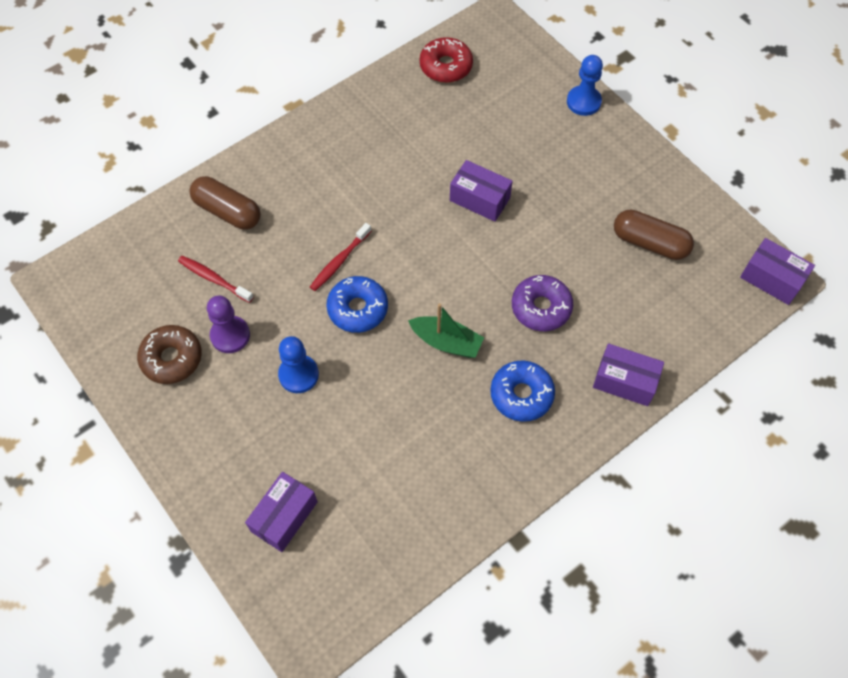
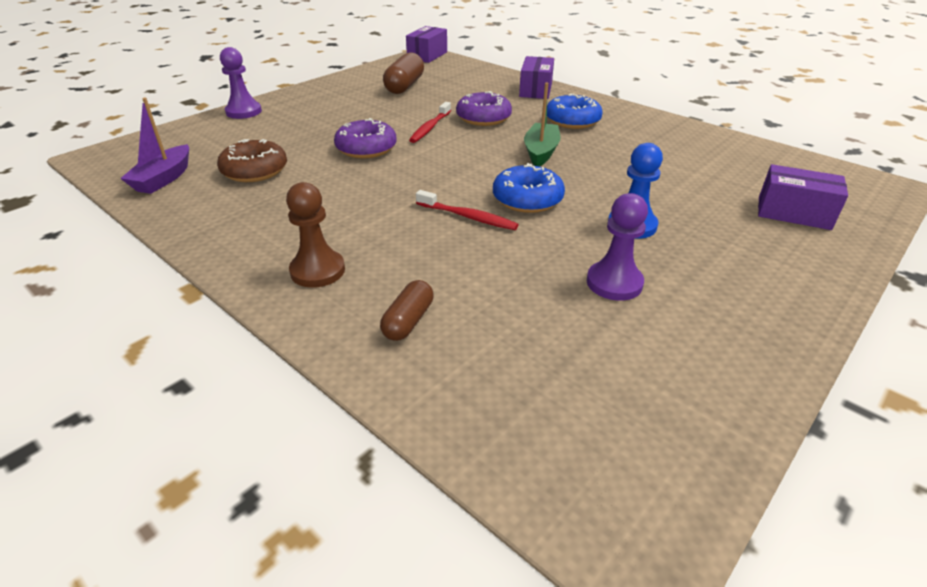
camera: 100 degrees left, 25 degrees down
(172, 358) = (684, 330): brown donut -> brown donut (255, 171)
(214, 279) = (534, 313): red toothbrush -> red toothbrush (430, 127)
(227, 211) = (408, 321): brown capsule -> brown capsule, size x0.61
(293, 166) = (317, 271): none -> brown pawn
(446, 66) = (164, 179): red donut -> purple boat
(479, 199) = (366, 148): purple box -> purple donut
(583, 102) = (243, 112): blue pawn -> purple pawn

